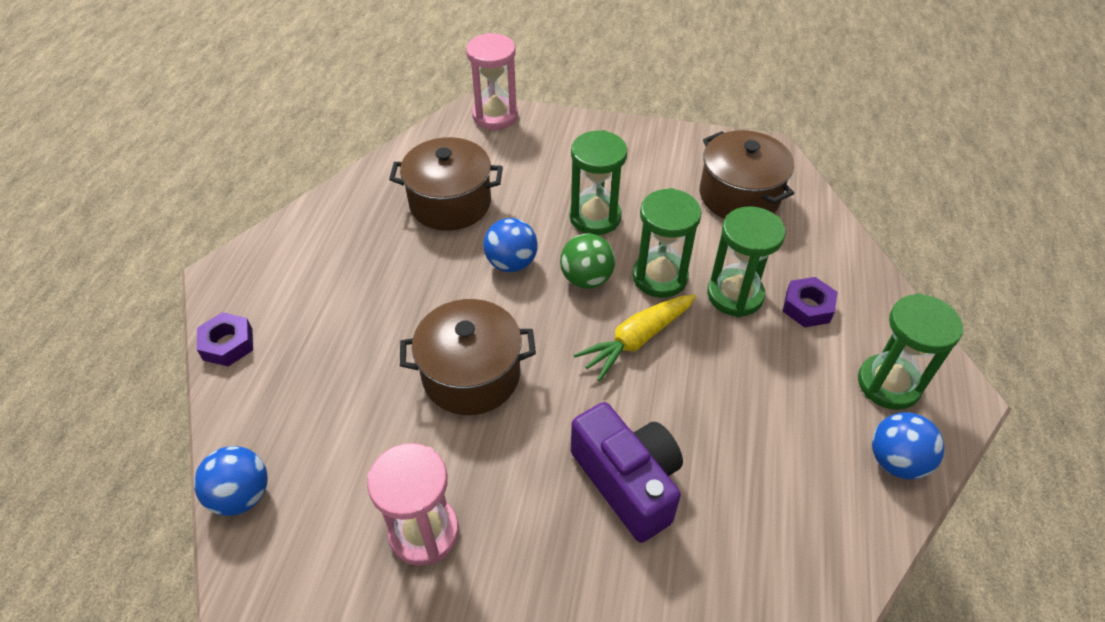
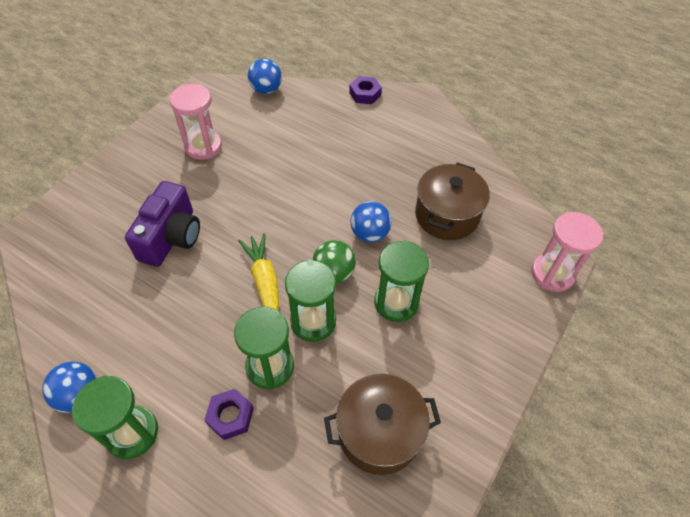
camera: 110 degrees right, 5 degrees up
(471, 375) = (286, 188): brown pot -> none
(628, 482) = (171, 237): purple camera -> purple camera turned 60 degrees counterclockwise

